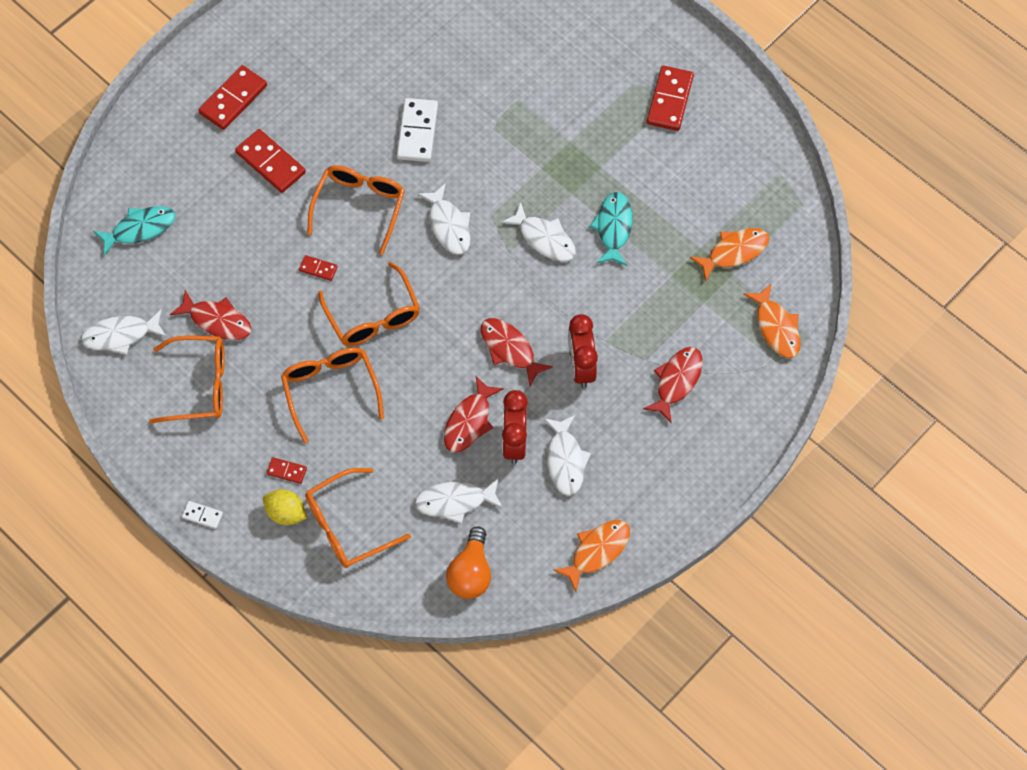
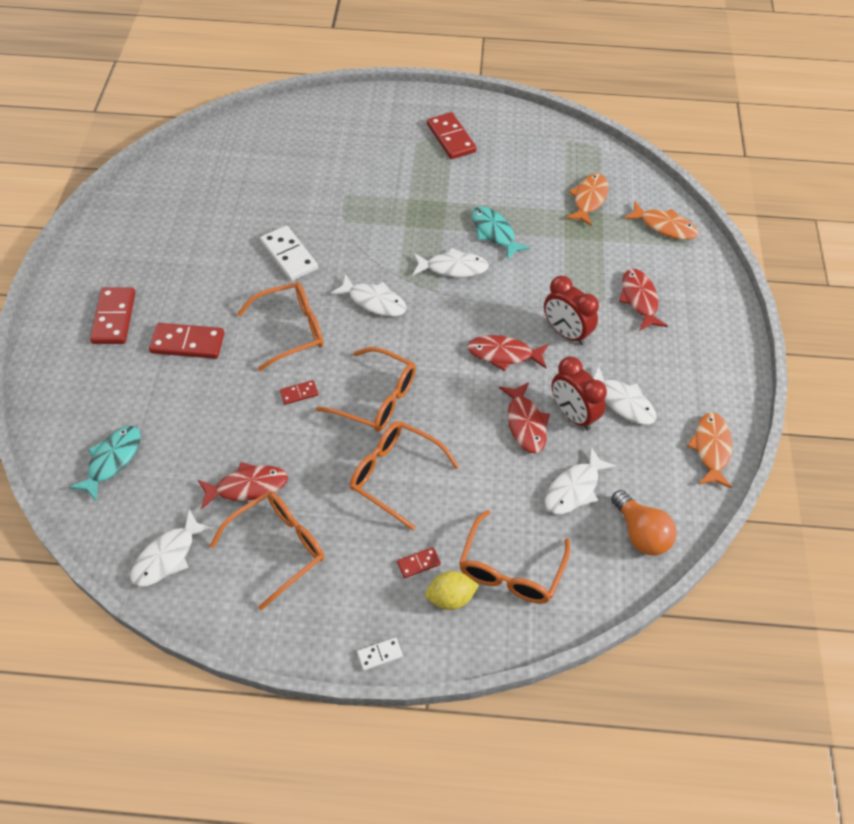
camera: 40 degrees left, 10 degrees down
(360, 206) = (291, 330): orange glasses -> orange glasses turned 90 degrees clockwise

